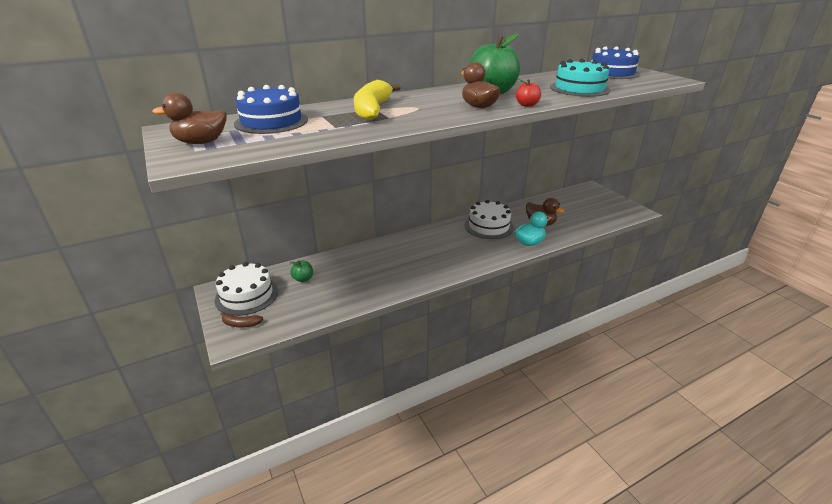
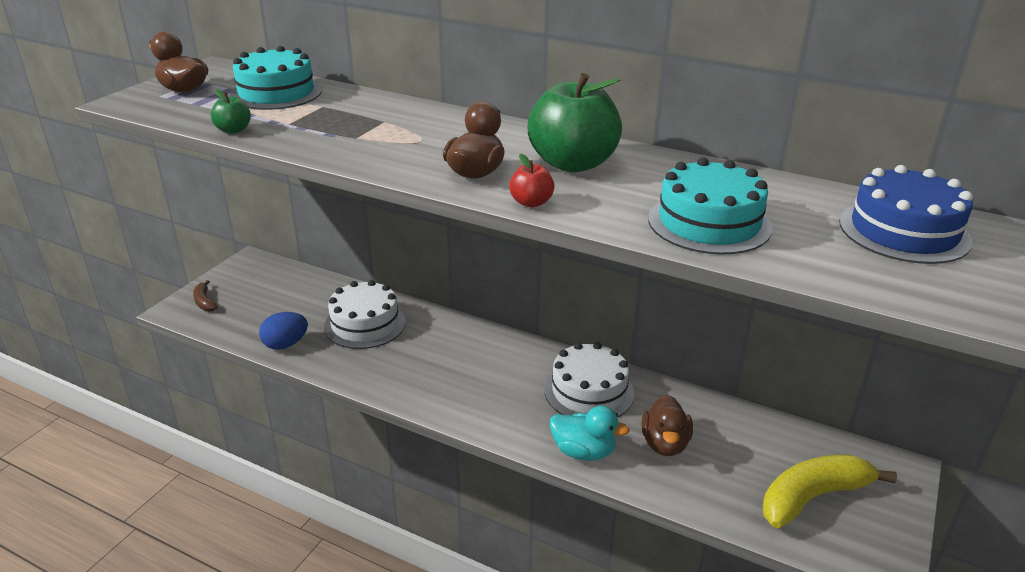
camera: 55 degrees right, 0 degrees up
(247, 295) = (254, 281): white cake -> white cake (365, 324)
(271, 122) = (276, 93): blue cake -> turquoise cake
(303, 279) = (311, 299): green apple -> green apple (233, 130)
(340, 302) = (285, 344): none -> blue egg
(373, 110) = (378, 121): yellow banana -> yellow banana (813, 497)

